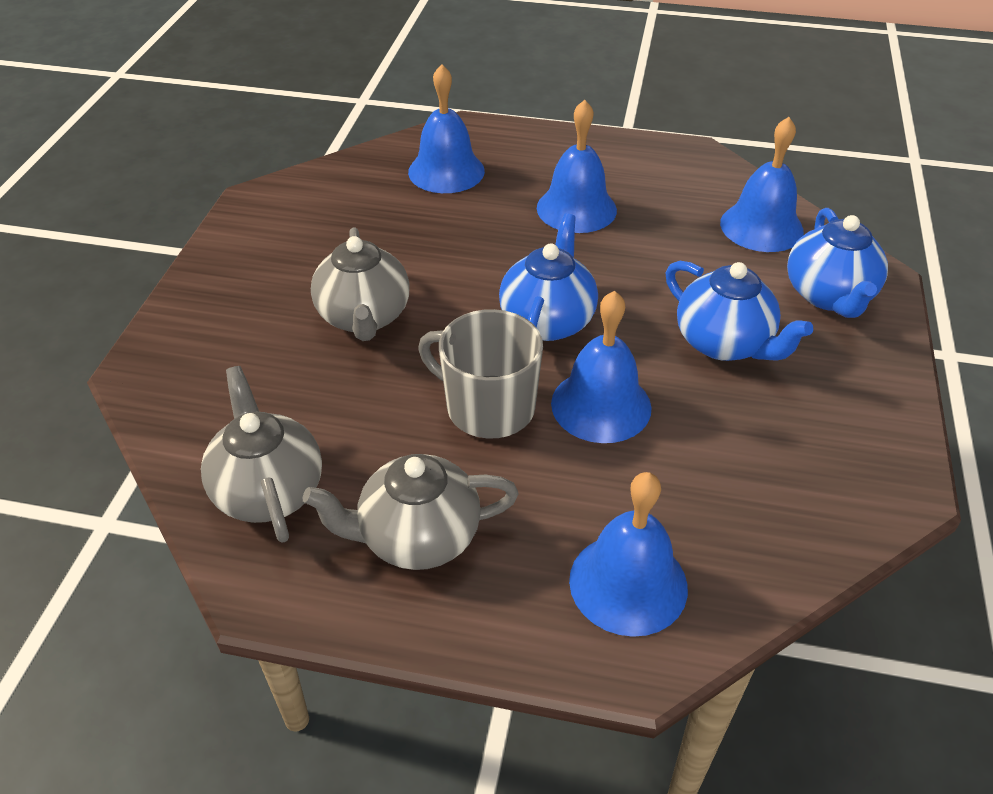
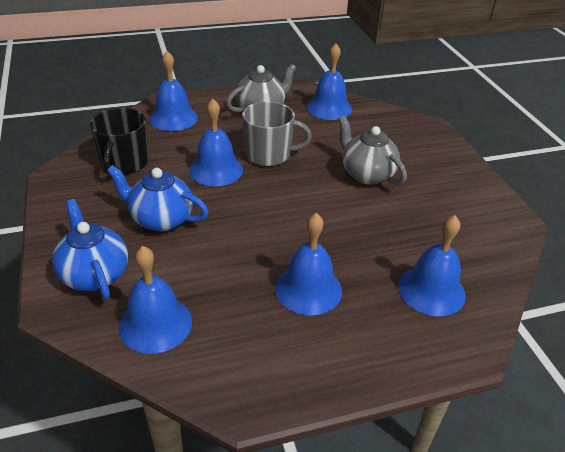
camera: 150 degrees right, 5 degrees down
(268, 490) = (329, 108): grey teapot -> blue bell
(547, 320) = (270, 201): blue teapot -> none
(765, 476) = (124, 163): none -> black mug

